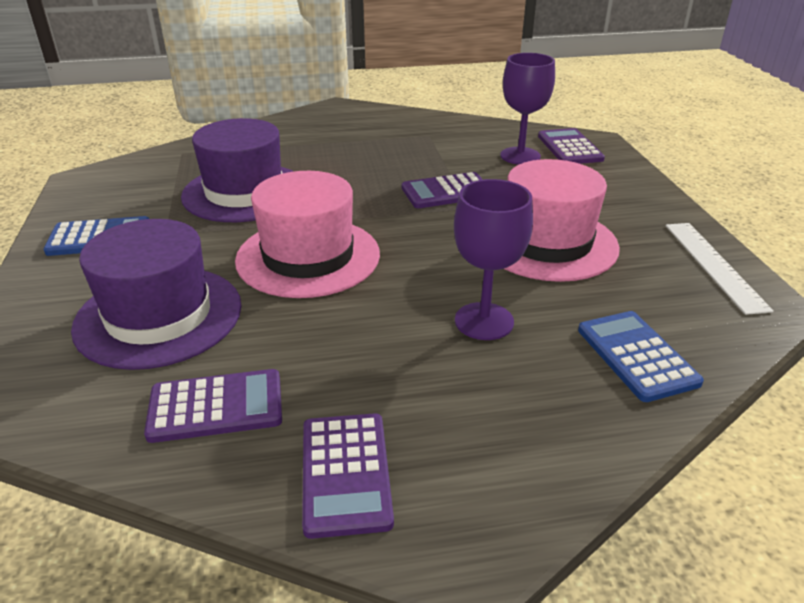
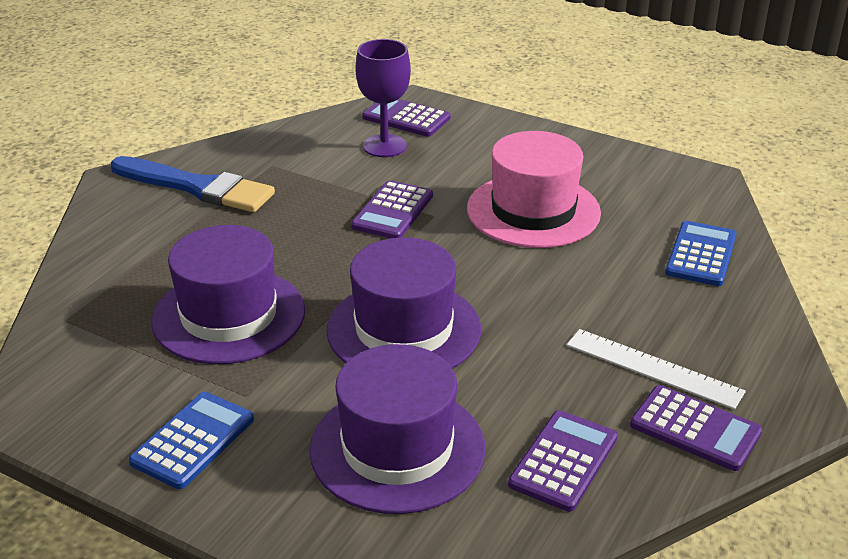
camera: 50 degrees left, 0 degrees up
(308, 257) = (404, 329): pink hat -> purple hat
(366, 127) = (197, 187): none -> blue brush
(484, 321) = (597, 291): purple goblet -> none
(636, 356) = (701, 254): blue calculator -> blue calculator turned 90 degrees clockwise
(714, 265) = (643, 167): white ruler -> white ruler (653, 368)

